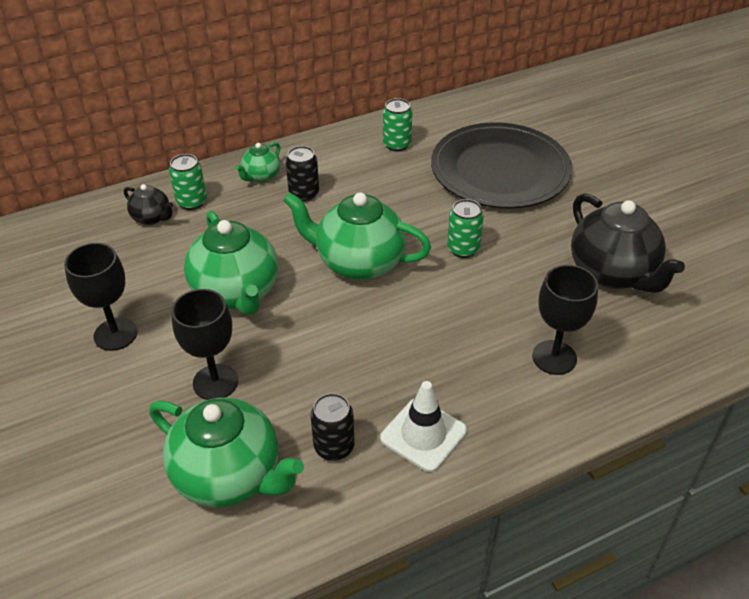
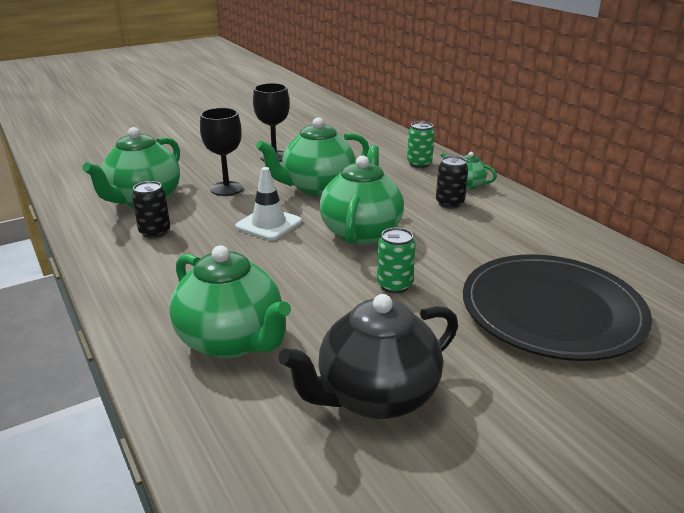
camera: 85 degrees right, 15 degrees down
(152, 218) = (395, 154): black teapot -> none
(397, 144) = (558, 244): green can -> none
(423, 434) = (154, 268): white traffic cone -> white traffic cone (268, 224)
(554, 357) = (232, 341): black goblet -> green teapot

